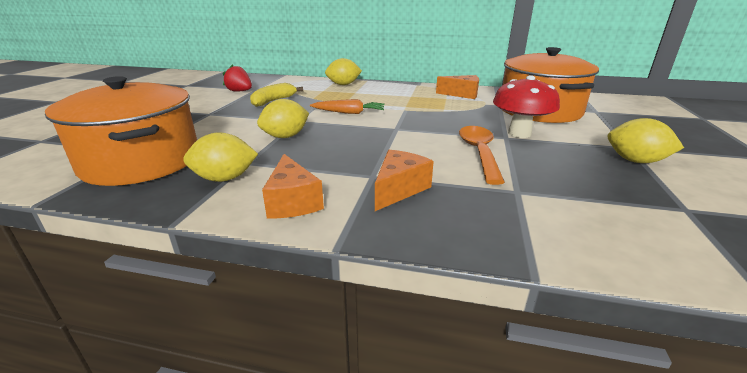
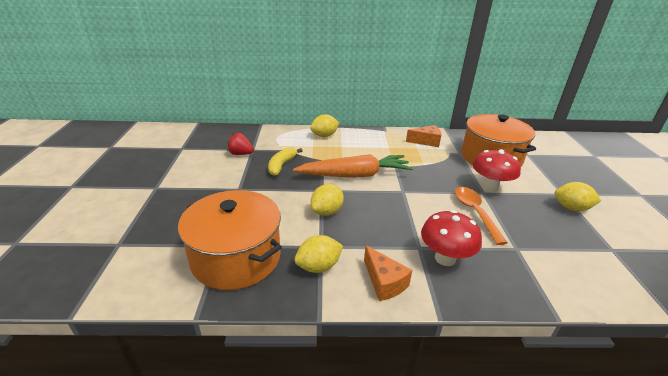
camera: 15 degrees left, 5 degrees up
(349, 113) = (355, 175): orange carrot -> orange carrot, size x1.93
(399, 189) = (445, 258): orange cheese -> red mushroom

